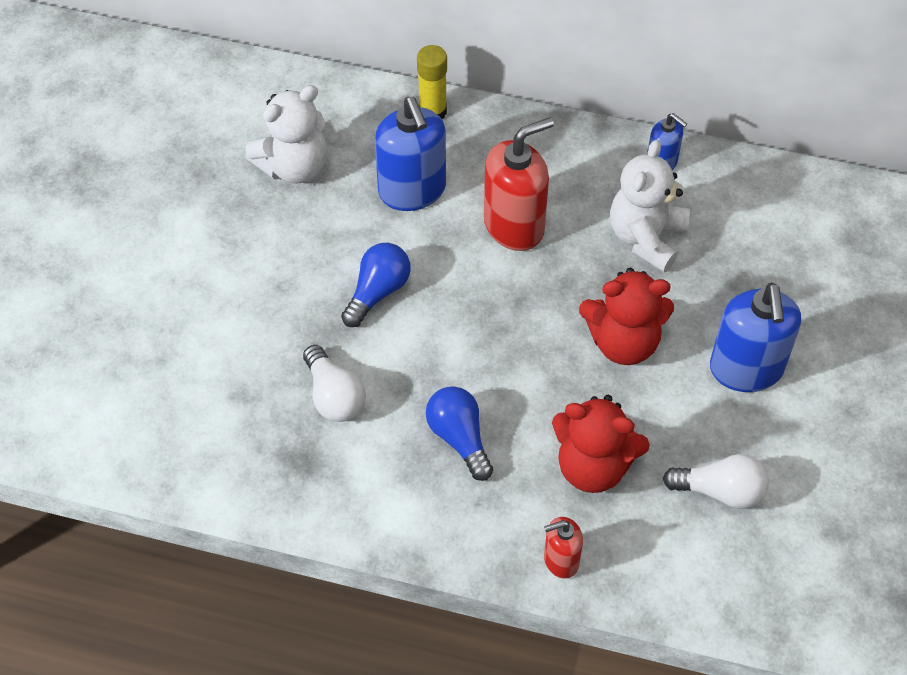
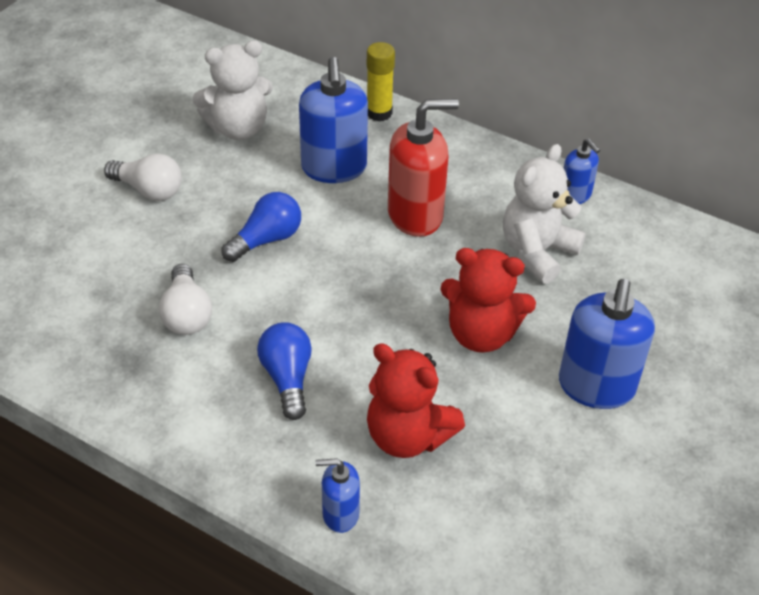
camera: 15 degrees right, 10 degrees down
(561, 560) = (340, 514): red soap dispenser -> blue soap dispenser
(720, 491) = (529, 492): white light bulb -> white light bulb (149, 190)

